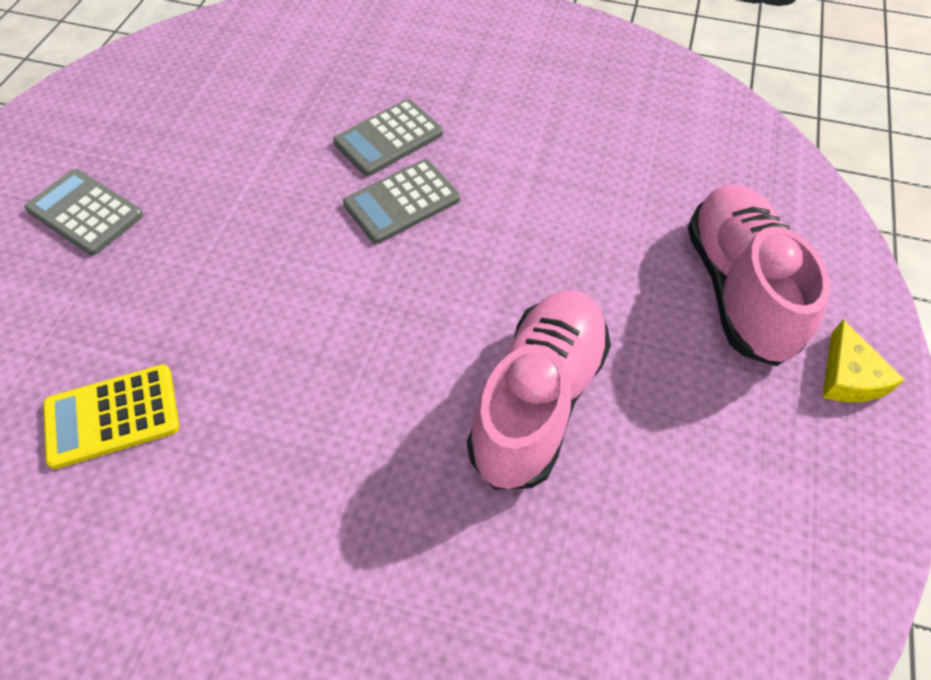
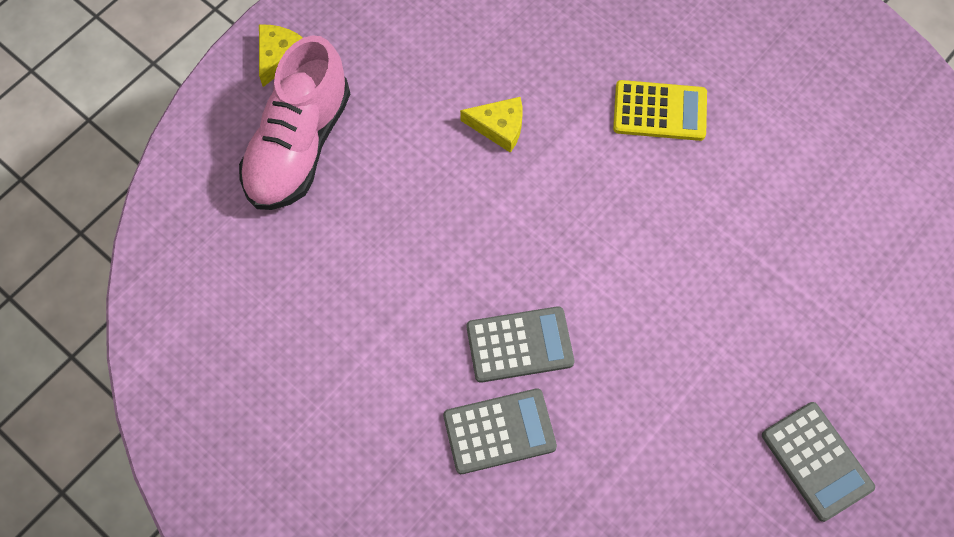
camera: 155 degrees left, 10 degrees up
(112, 416) = (806, 239): yellow calculator -> yellow calculator (659, 111)
(538, 400) = (499, 127): pink shoe -> yellow cheese

